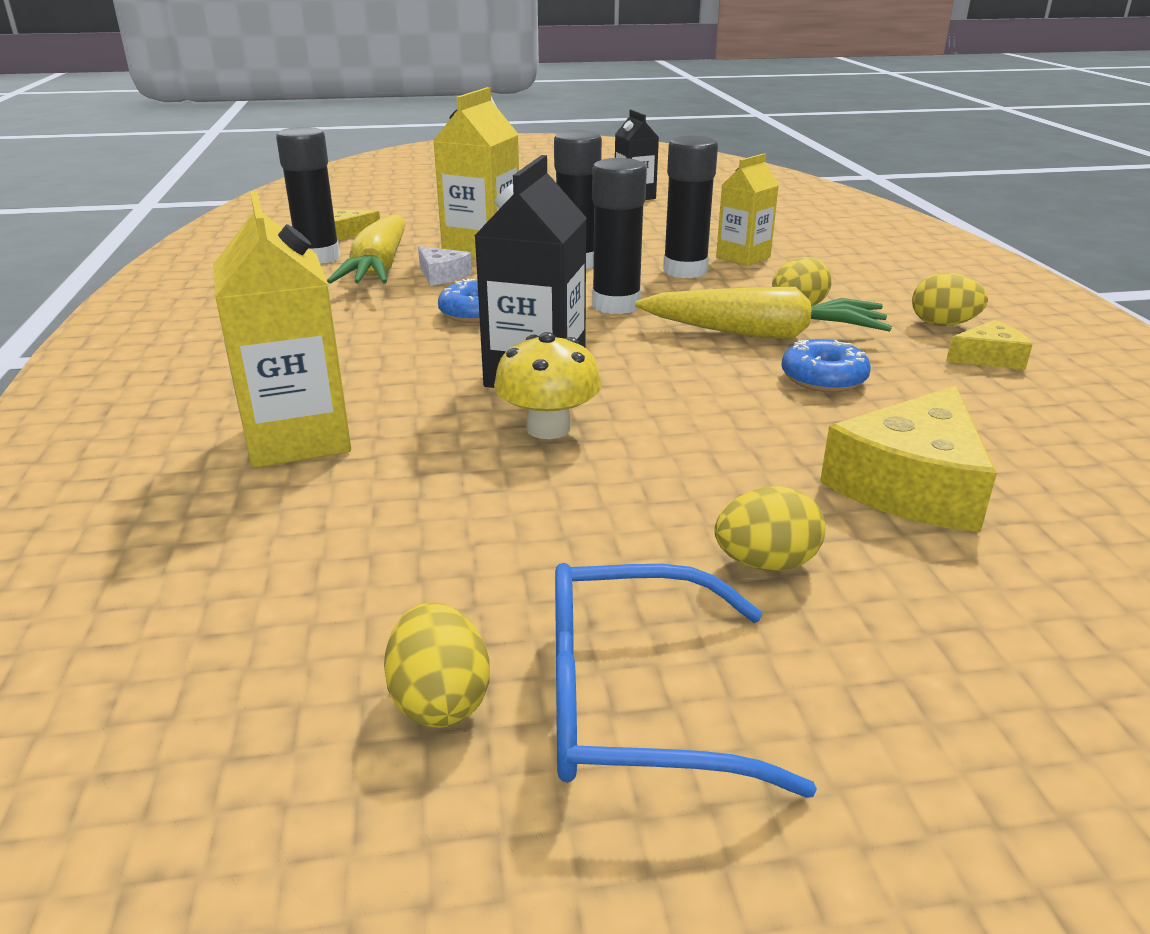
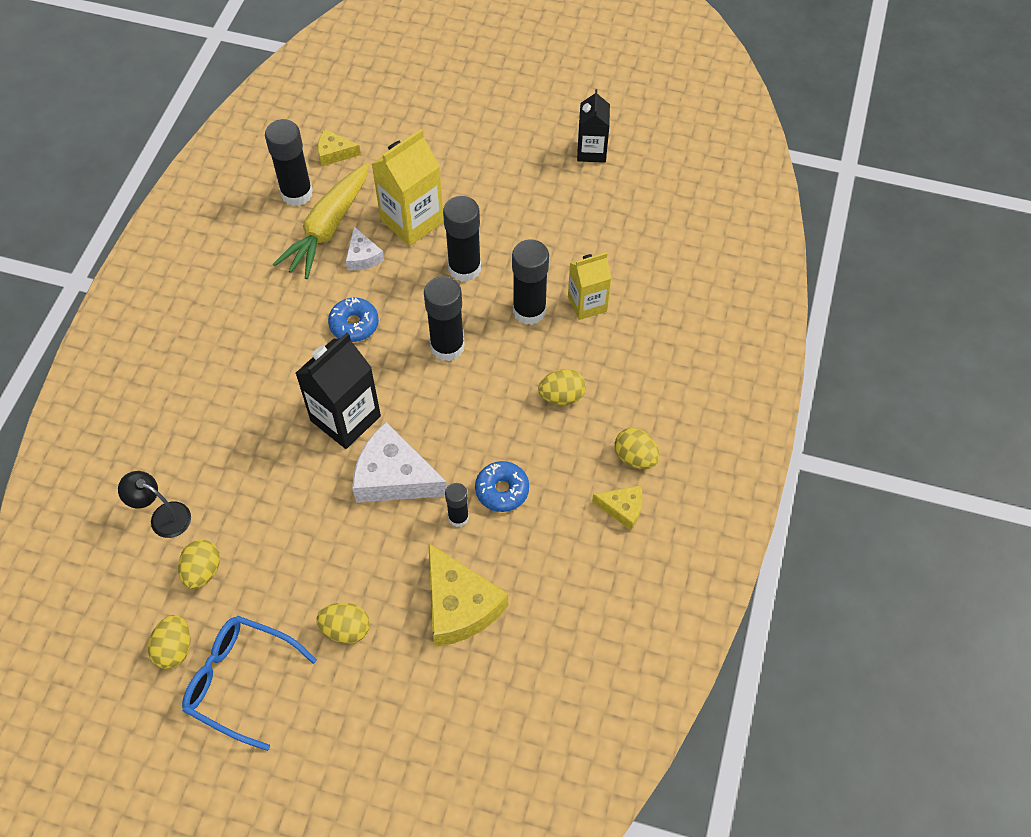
camera: 25 degrees right, 30 degrees up
(290, 531) = (163, 516): none -> black lamp
(298, 438) = (195, 436): yellow carton -> none
(421, 573) = (203, 571): none -> yellow egg
(548, 428) = (319, 478): yellow mushroom -> none
(661, 402) = (394, 477): none -> white cheese
(763, 334) = (510, 424): yellow carrot -> none
(796, 411) = (458, 517): none -> black glue stick
(911, 485) = (459, 605): yellow cheese -> yellow cheese turned 90 degrees counterclockwise

